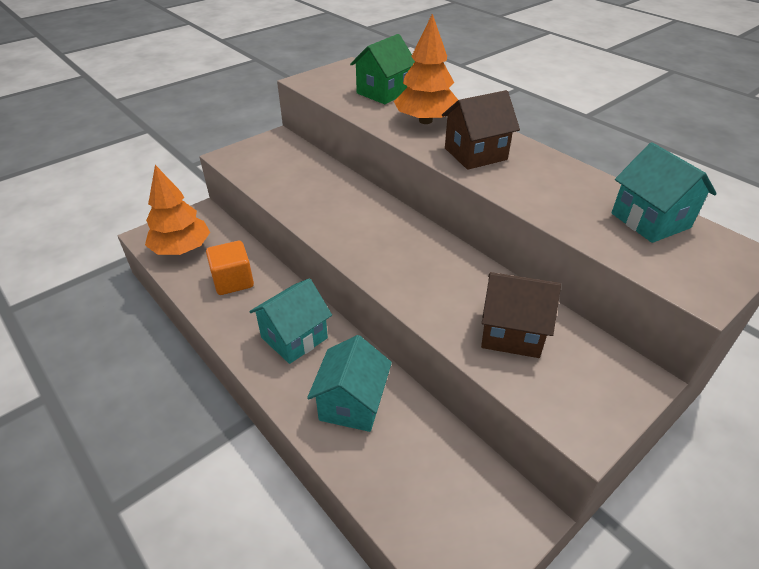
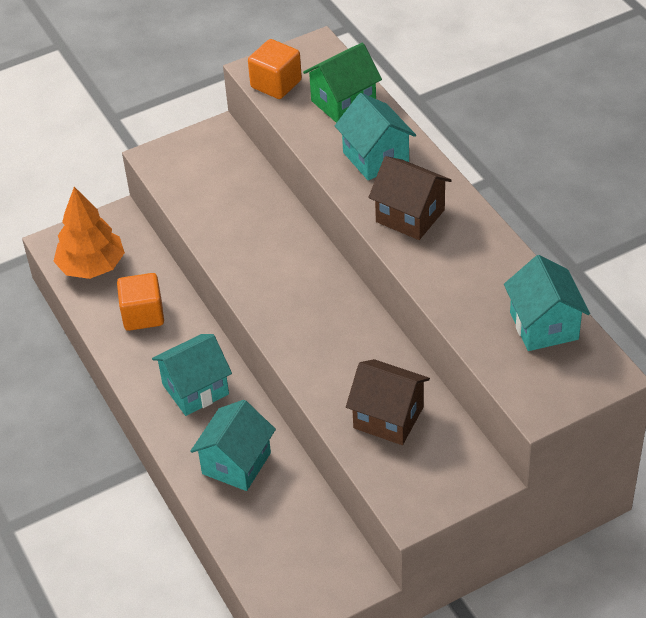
camera: 15 degrees right, 5 degrees up
(324, 86) = (276, 84): none -> orange cube
(425, 121) = (375, 157): orange tree -> turquoise house
(475, 154) = (410, 216): brown house -> brown house turned 45 degrees clockwise

